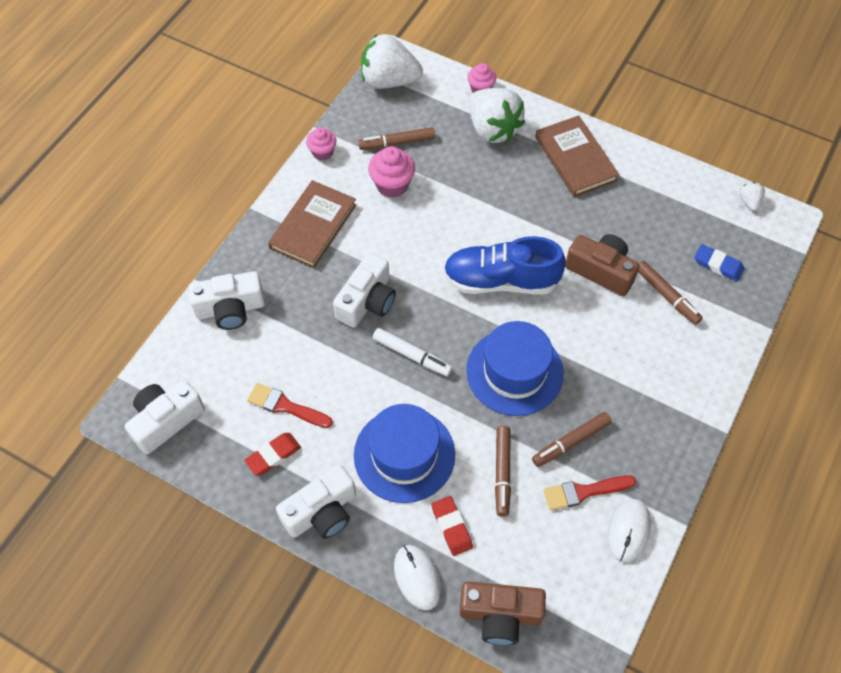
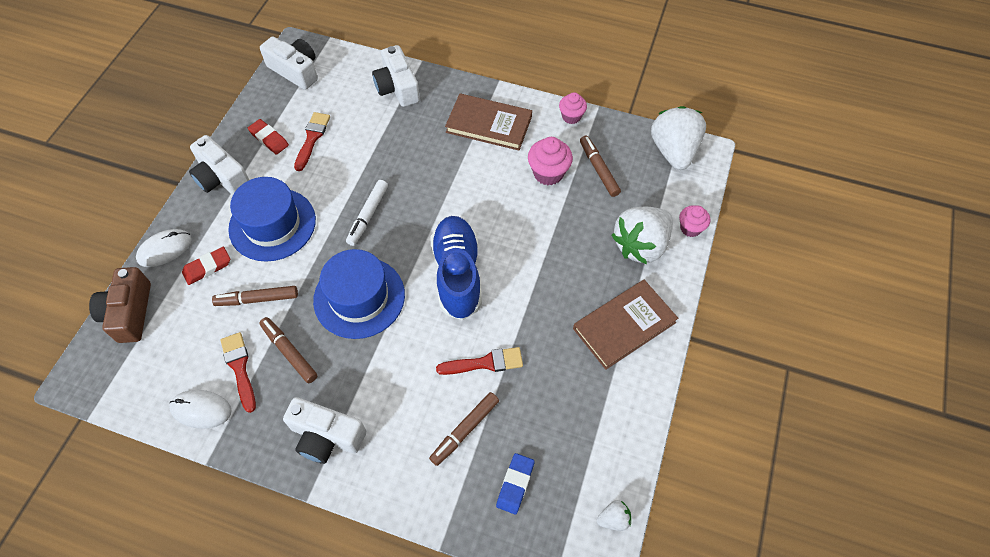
camera: 80 degrees right, 0 degrees up
(367, 301) = (418, 175): white camera -> white camera (326, 436)
(601, 270) = (485, 363): brown camera -> red brush

